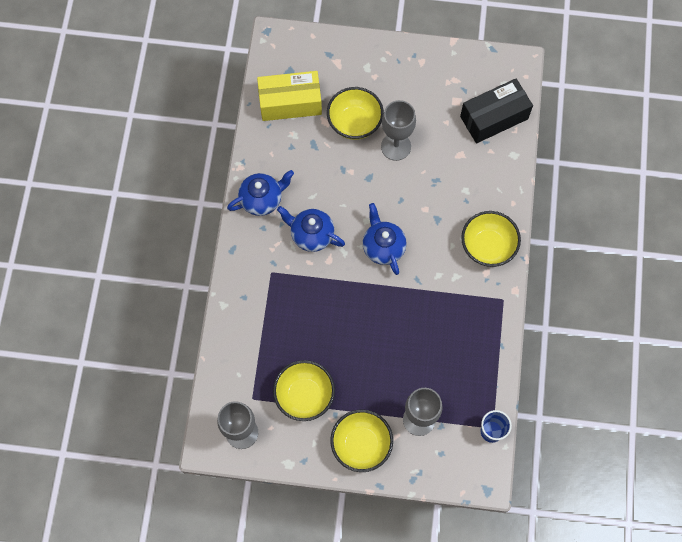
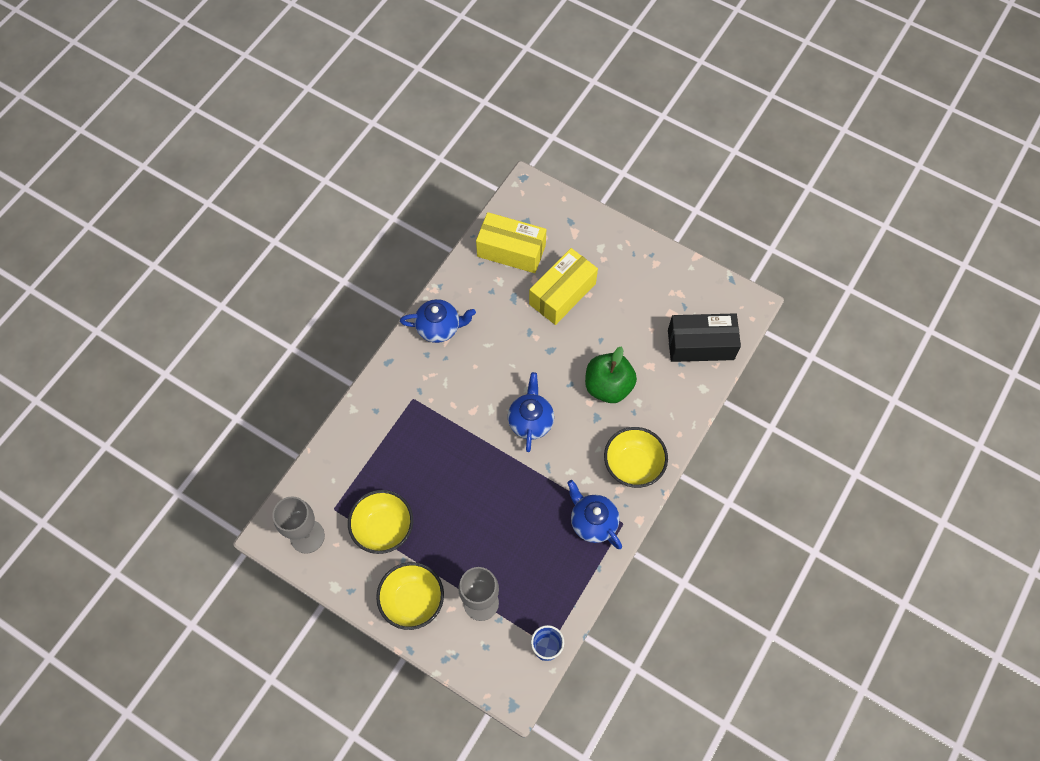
camera: 25 degrees right, 5 degrees down
(311, 235) = (468, 380): blue teapot -> blue teapot (592, 522)
(354, 123) = (562, 294): yellow bowl -> yellow box
(396, 146) = (591, 332): grey goblet -> none
(434, 188) = (608, 386): none -> green apple

